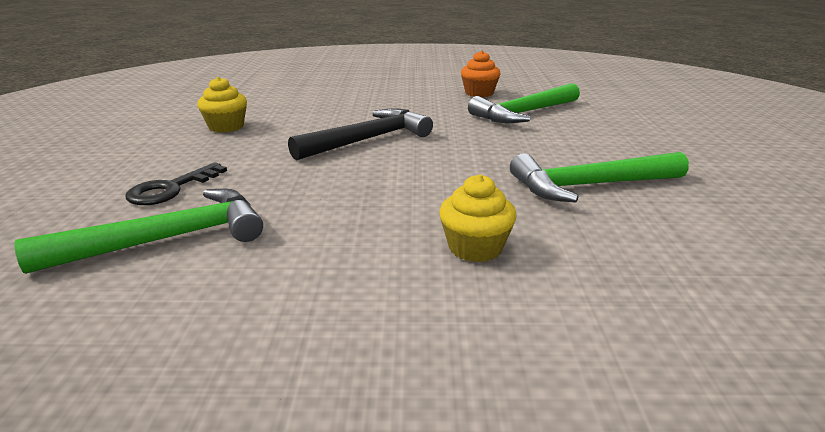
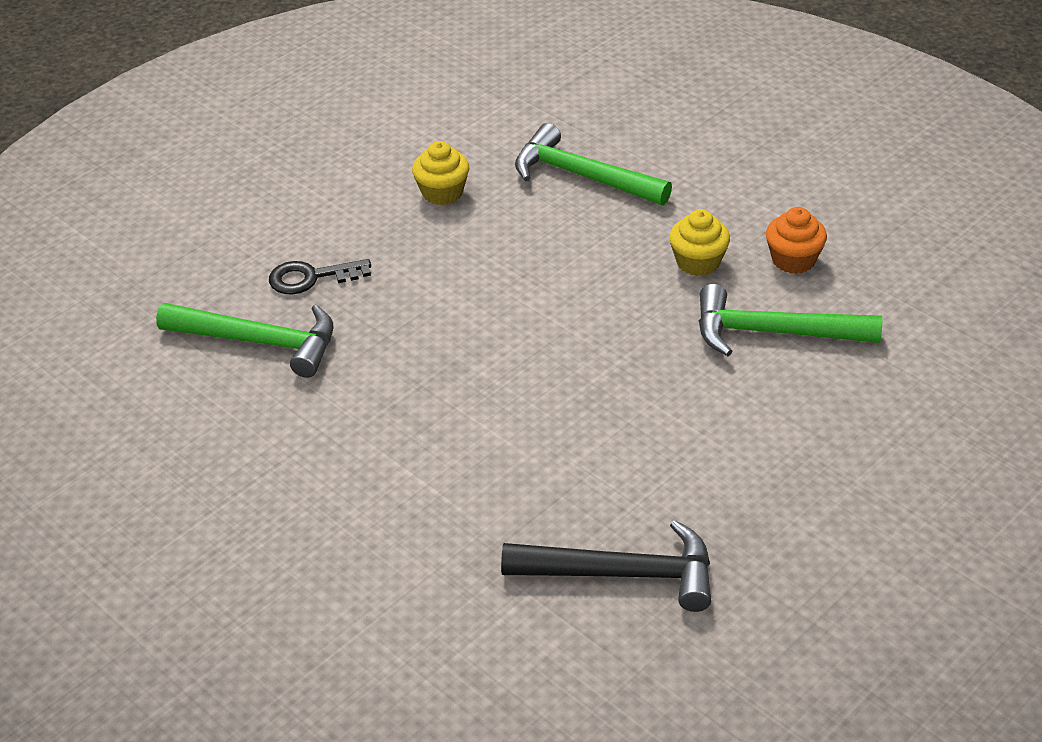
camera: 45 degrees right, 15 degrees up
(368, 139) = (540, 291): black hammer -> black hammer (622, 574)
(475, 248) = (435, 480): yellow cupcake -> yellow cupcake (698, 262)
(589, 186) = (631, 478): green hammer -> green hammer (582, 176)

